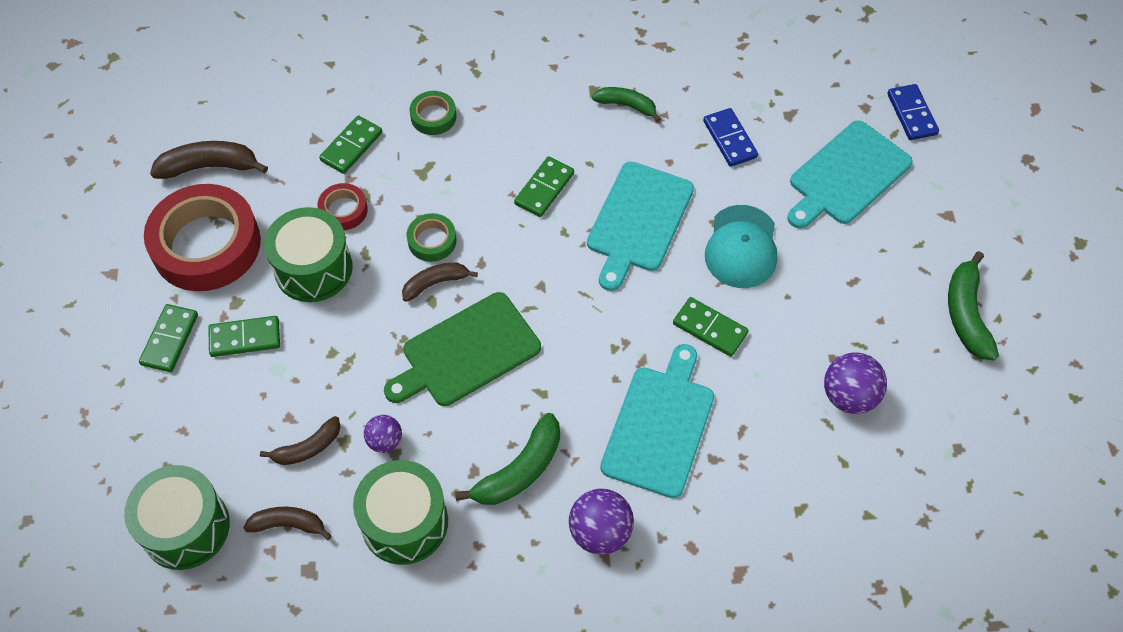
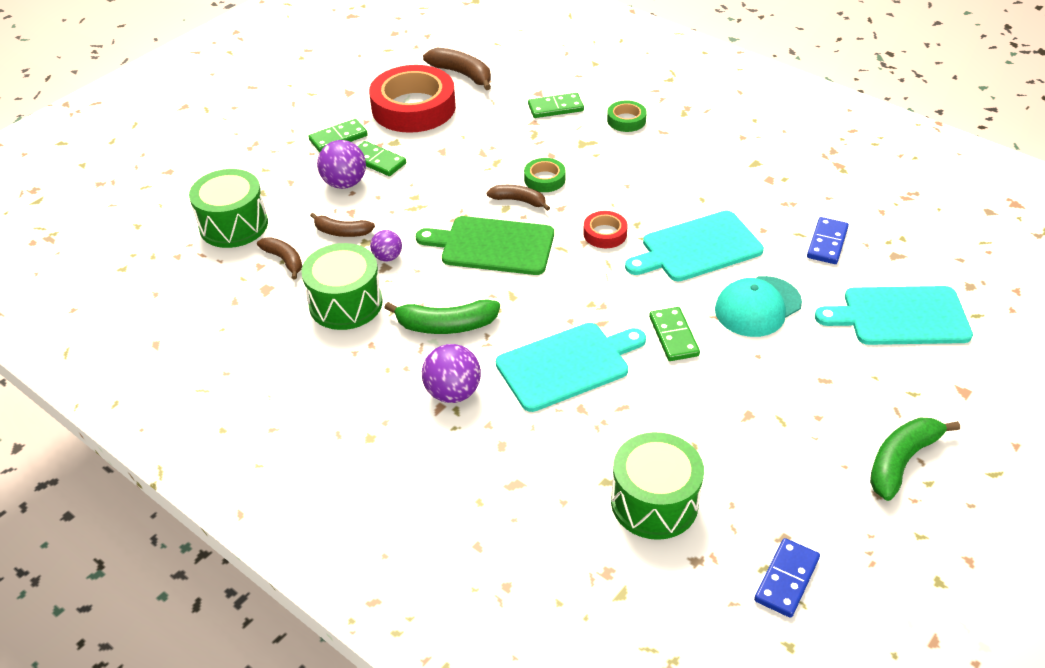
camera: 45 degrees right, 15 degrees down
(313, 268) = (457, 152): green drum -> green drum (654, 502)
(343, 210) = (511, 135): red tape -> red tape (605, 234)
(544, 188) = (652, 194): green domino -> none
(626, 105) = (769, 183): green banana -> none
(849, 396) = (732, 444): purple ball -> purple ball (344, 183)
(912, 114) = (1009, 312): blue domino -> blue domino (786, 579)

